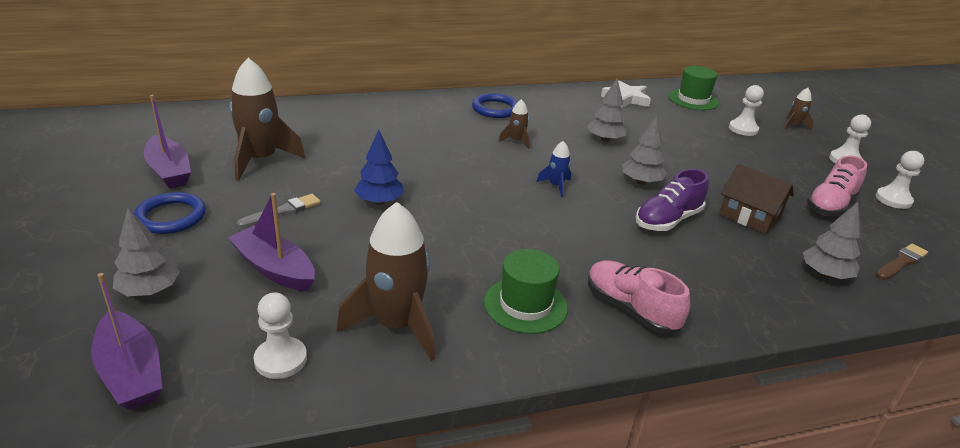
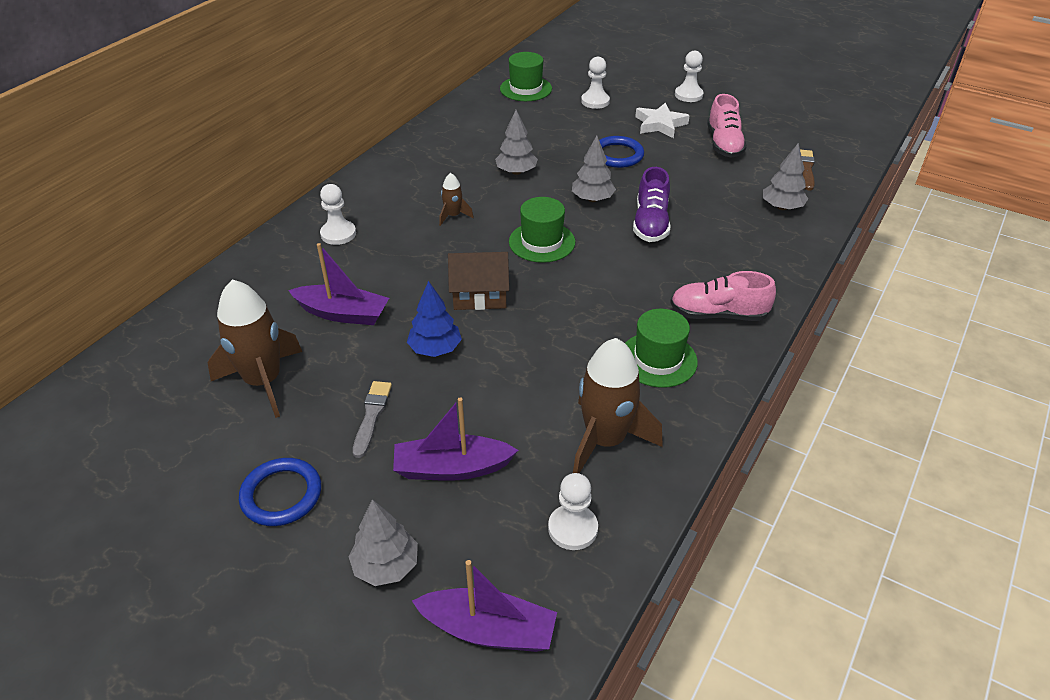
camera: 40 degrees left, 10 degrees up
(169, 171) = (192, 455): purple boat -> purple boat (342, 313)
(495, 109) = (387, 190): blue ring -> blue ring (617, 155)
(556, 186) = (542, 242): blue rocket -> green hat
(626, 98) = (476, 116): white star -> white star (660, 124)
(749, 216) = (691, 185): brown house -> brown house (479, 294)
(794, 125) = (622, 78): brown rocket -> none
(893, 199) = (750, 116): white pawn -> white pawn (338, 234)

